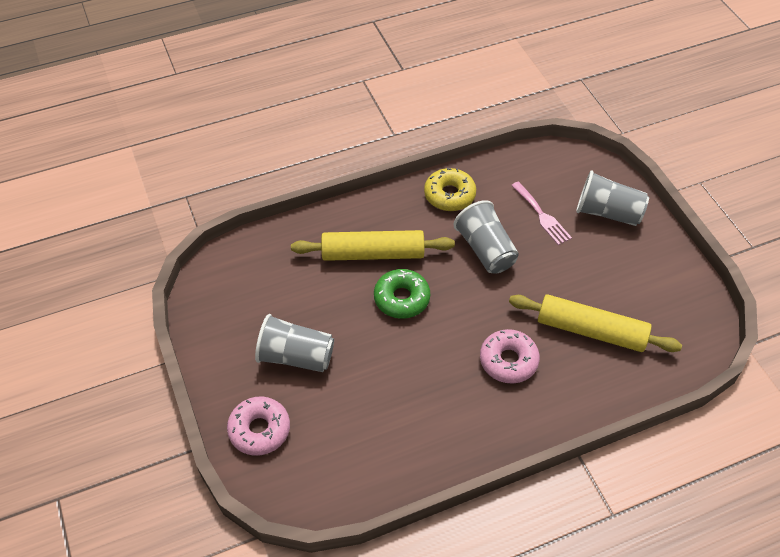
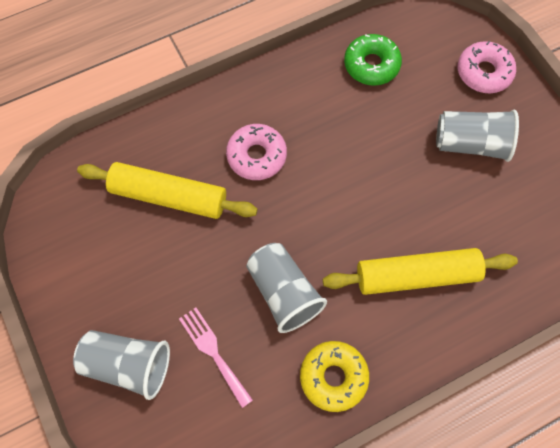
camera: 175 degrees right, 15 degrees up
(401, 298) = (374, 218): green donut -> green donut (371, 65)

